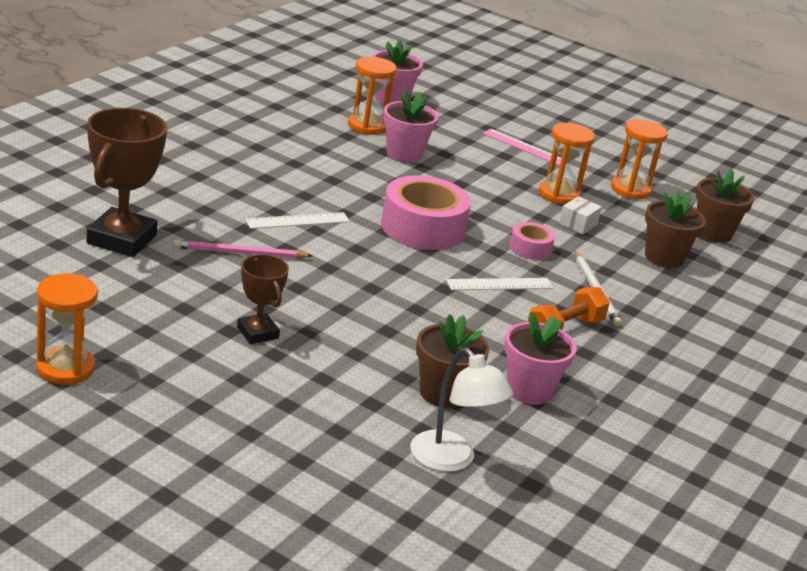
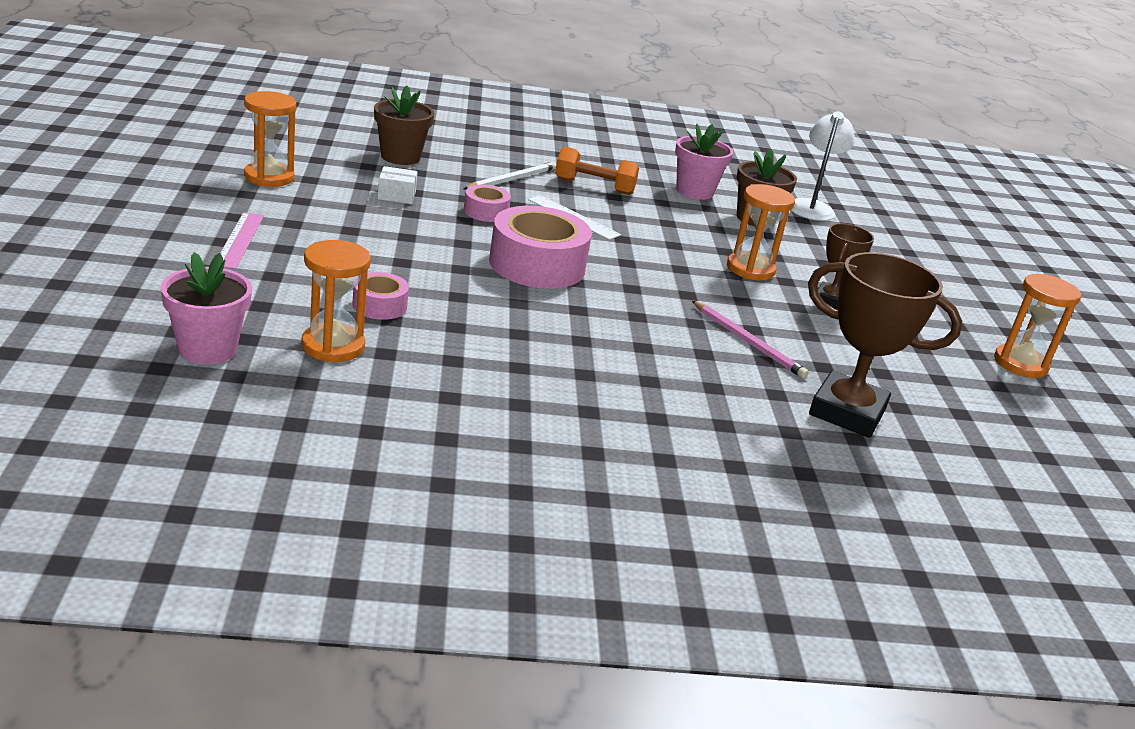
camera: 125 degrees left, 0 degrees up
(122, 239) = (847, 412): brown trophy -> brown trophy turned 45 degrees clockwise
(297, 220) = (639, 330): white ruler -> none
(404, 154) = (379, 305): pink flower pot -> pink tape
(559, 194) = (343, 209): orange hourglass -> orange hourglass (750, 269)
(713, 233) = (311, 139): brown flower pot -> none

